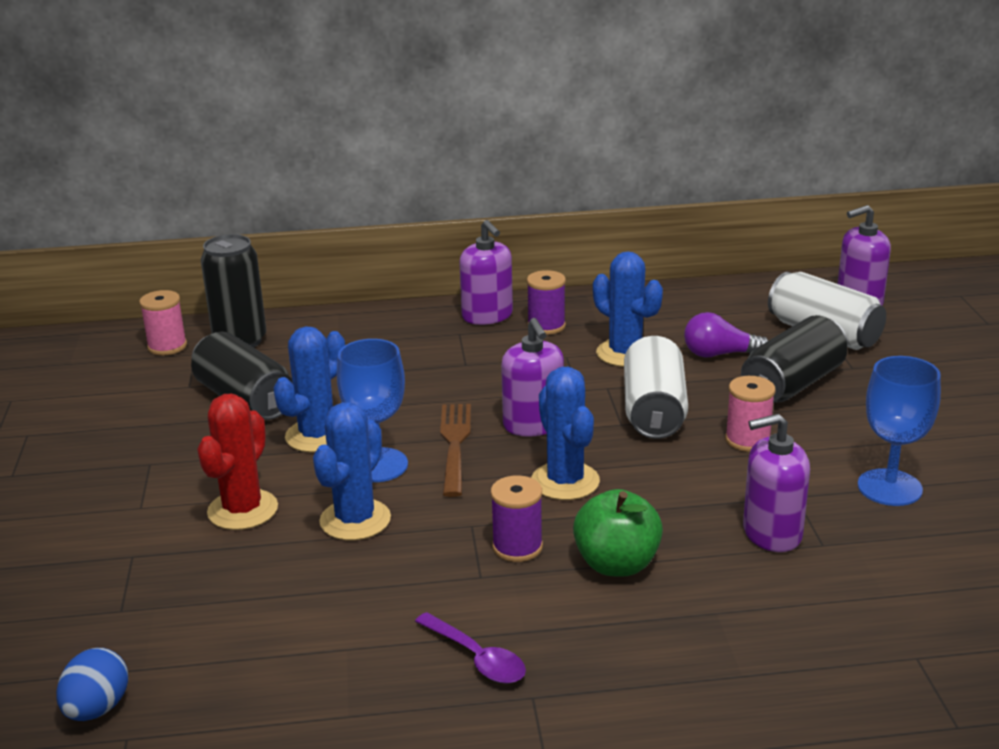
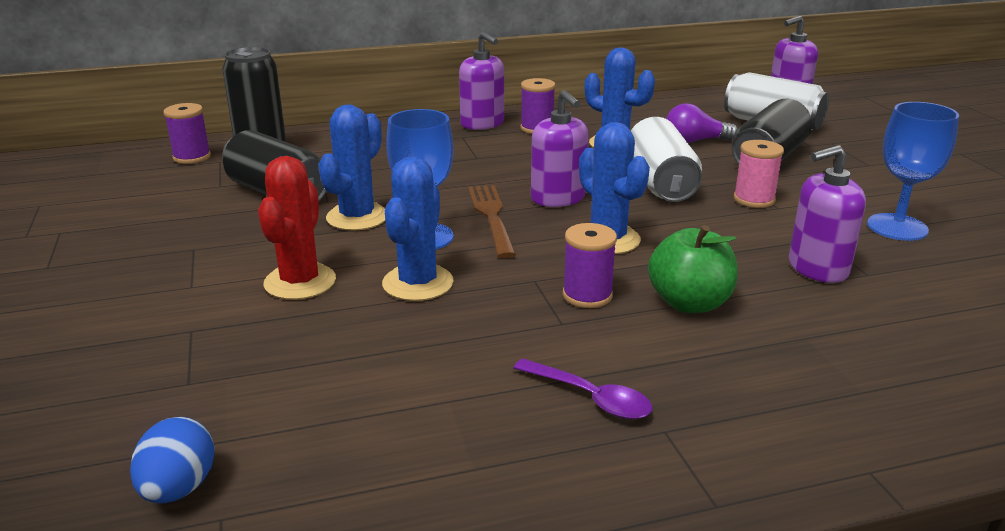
camera: 10 degrees left, 0 degrees up
(167, 346) = (192, 157): pink spool -> purple spool

